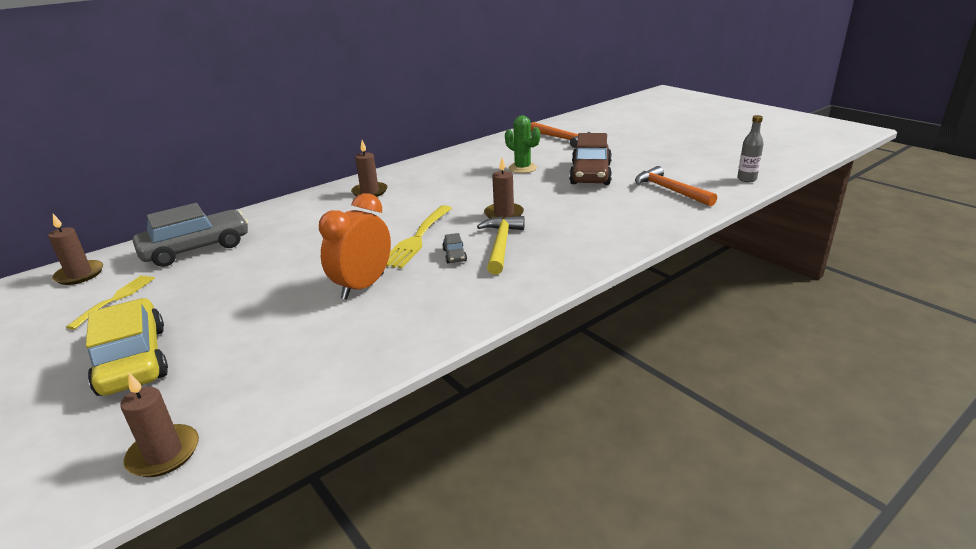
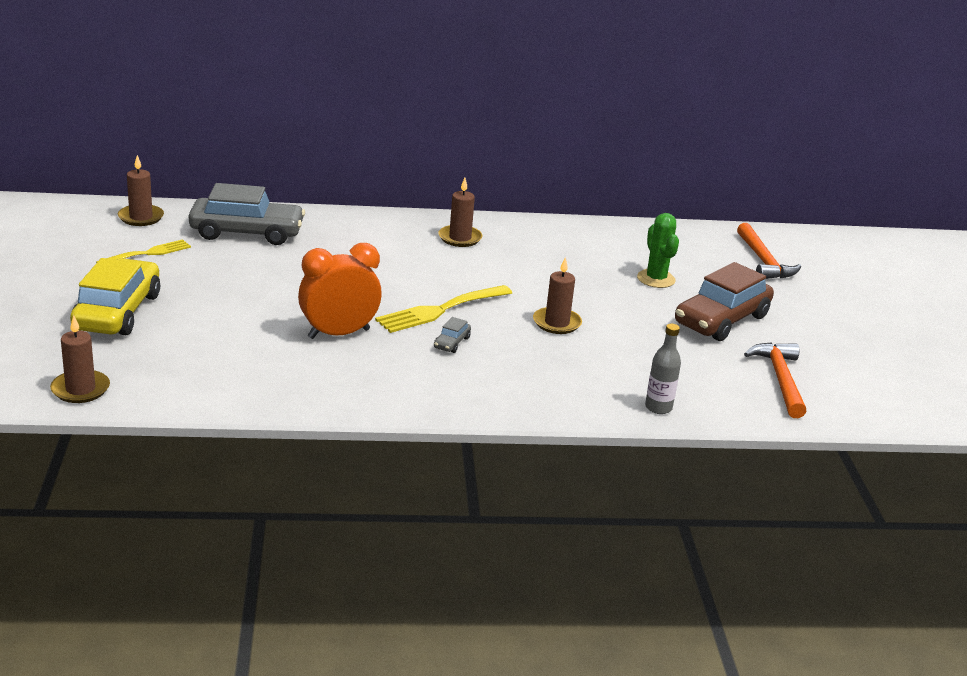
camera: 30 degrees right, 0 degrees up
(501, 245) = (508, 353): yellow hammer -> none
(746, 179) = (900, 410): grey bottle -> grey bottle (658, 407)

